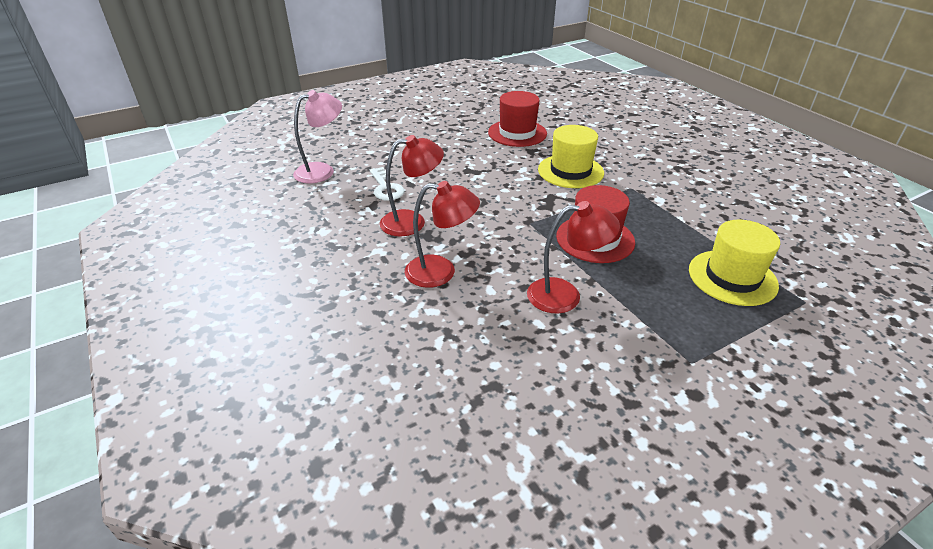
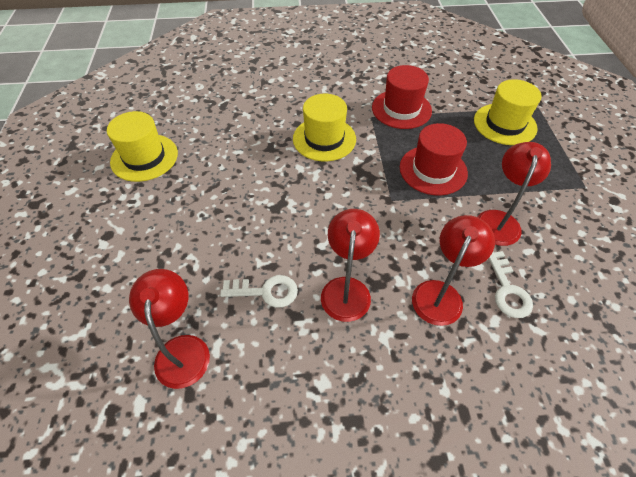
camera: 65 degrees left, 15 degrees up
(322, 171) = (182, 349): pink lamp -> red lamp
(469, 108) = (144, 157): none -> yellow hat
(474, 314) = (507, 290): none -> white key
(517, 133) = (229, 143): red hat -> red hat (401, 109)

